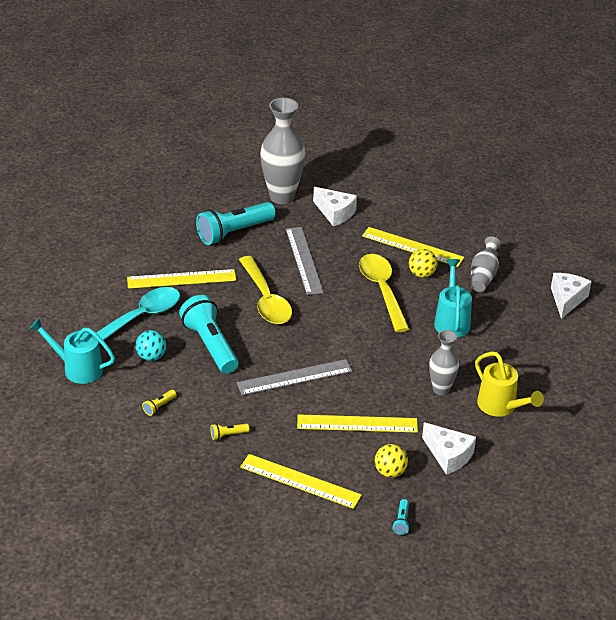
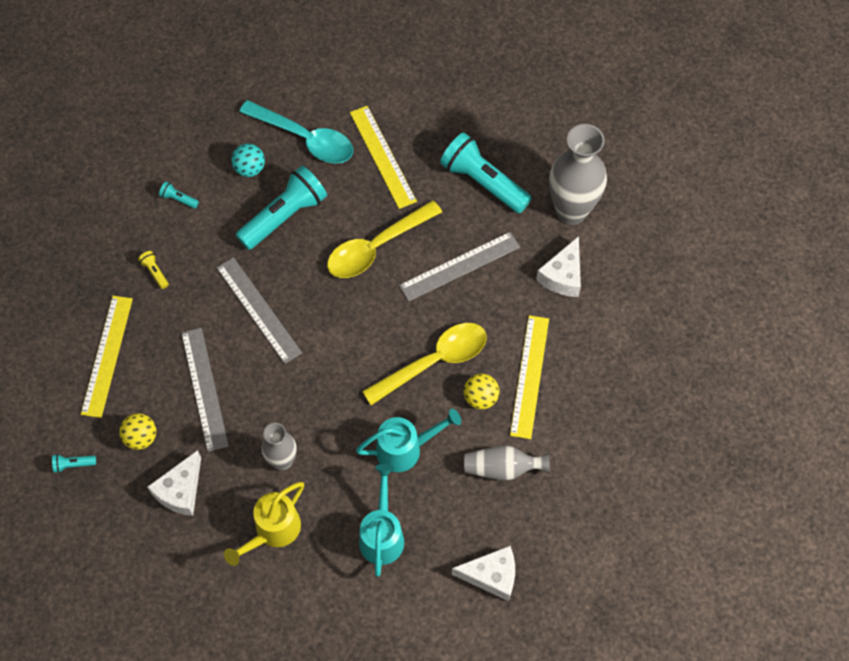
camera: 75 degrees right, 25 degrees up
(77, 368) = (213, 111): turquoise watering can -> turquoise watering can (382, 534)
(159, 406) = (178, 199): yellow flashlight -> turquoise flashlight
(357, 423) = (204, 388): yellow ruler -> grey ruler

